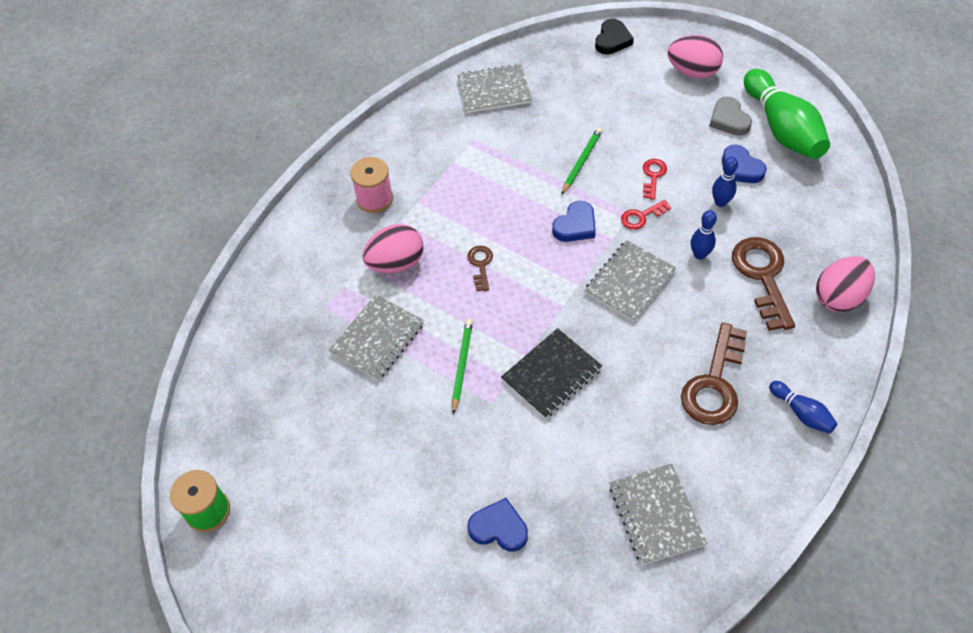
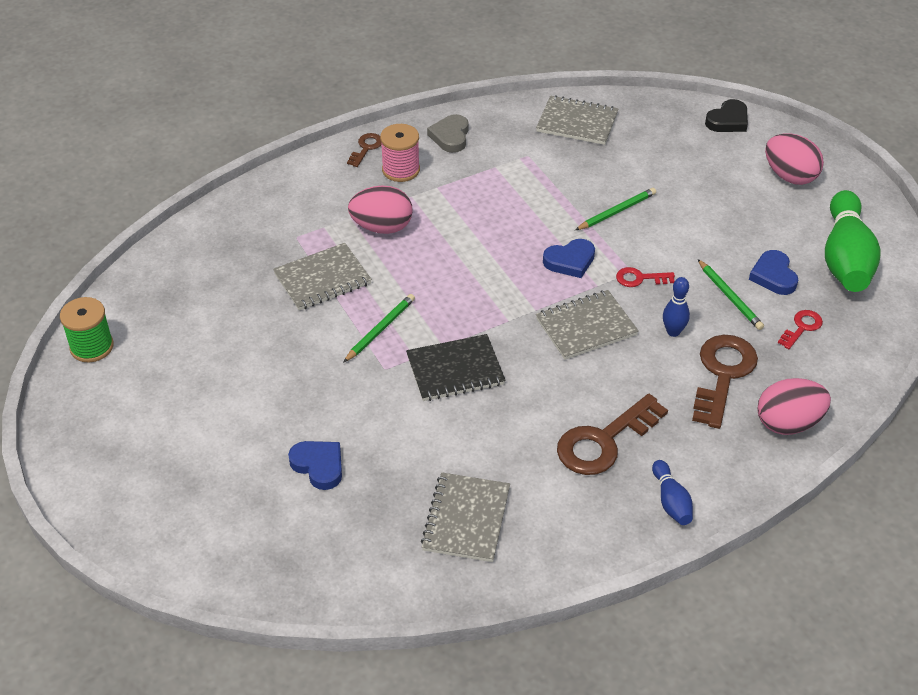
camera: 25 degrees right, 10 degrees down
(480, 265) = (456, 258): brown key -> brown key (366, 148)
(653, 176) = (678, 249): red key -> red key (801, 328)
(720, 202) = (729, 297): blue bowling pin -> green pencil
(729, 119) = (795, 230): grey heart -> grey heart (450, 136)

